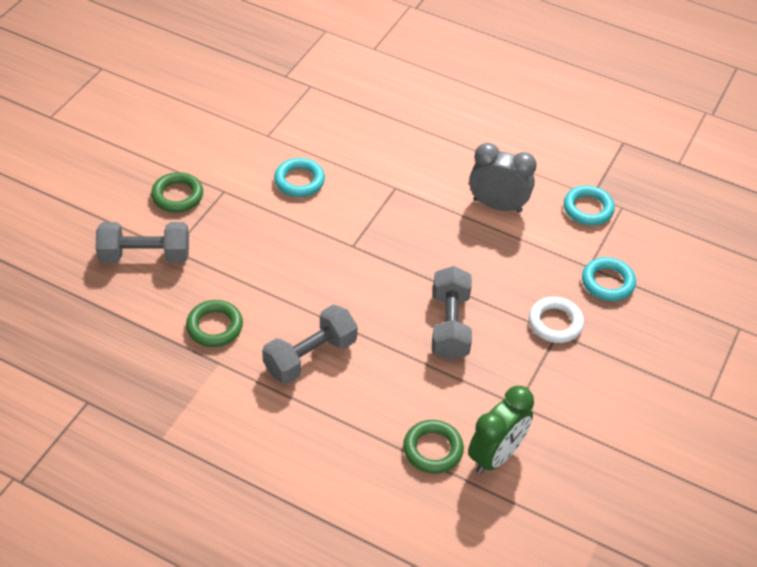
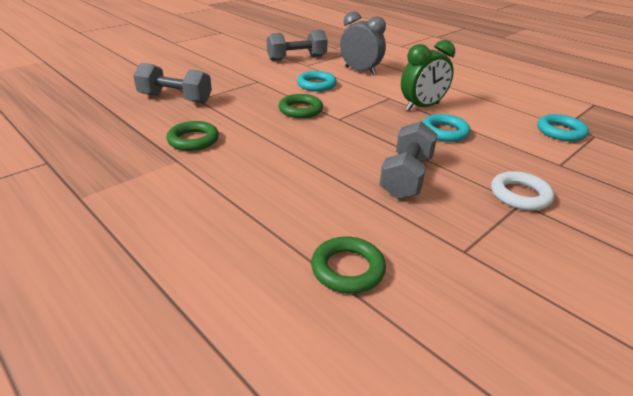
camera: 20 degrees right, 15 degrees down
(177, 196) = (224, 78): green ring -> green ring (300, 110)
(310, 356) = (261, 172): grey dumbbell -> grey dumbbell (297, 58)
(496, 455) = (424, 293): green clock -> green clock (422, 107)
(497, 205) = (474, 118): grey clock -> grey clock (360, 71)
(607, 282) = (581, 177): turquoise ring -> turquoise ring (444, 132)

